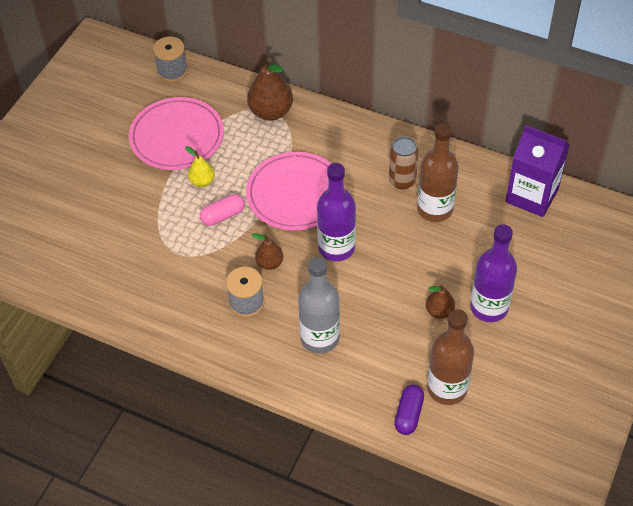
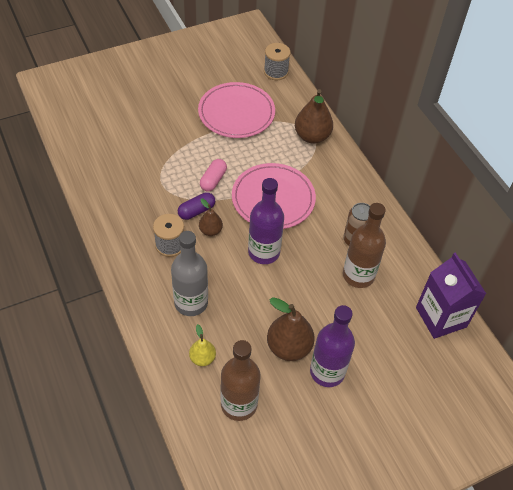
camera: 35 degrees right, 0 degrees up
(202, 181) = (223, 150): yellow pear -> yellow pear (202, 358)
(223, 216) = (213, 180): pink capsule -> pink capsule turned 75 degrees counterclockwise
(408, 414) = (194, 400): purple capsule -> purple capsule (196, 211)
(439, 311) = (289, 347): brown pear -> brown pear, size x1.78

